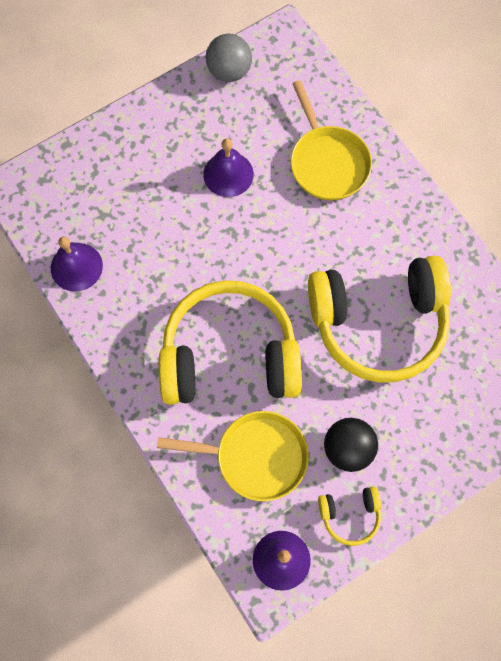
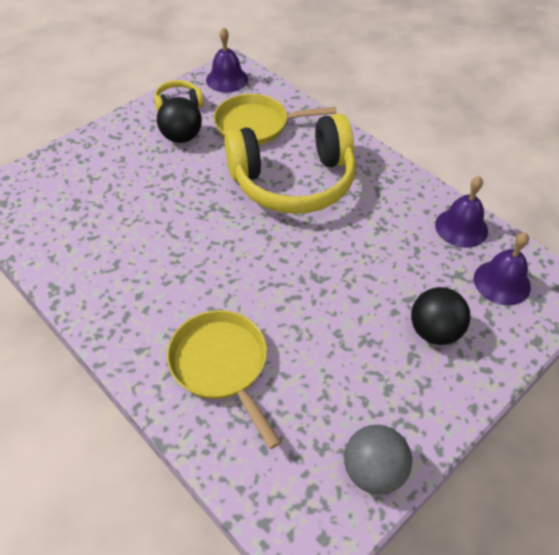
camera: 170 degrees right, 20 degrees down
(146, 165) = (434, 331): none -> black ball
(228, 174) = (337, 335): purple bell -> purple bell (502, 282)
(378, 323) = (157, 221): yellow headphones -> none

